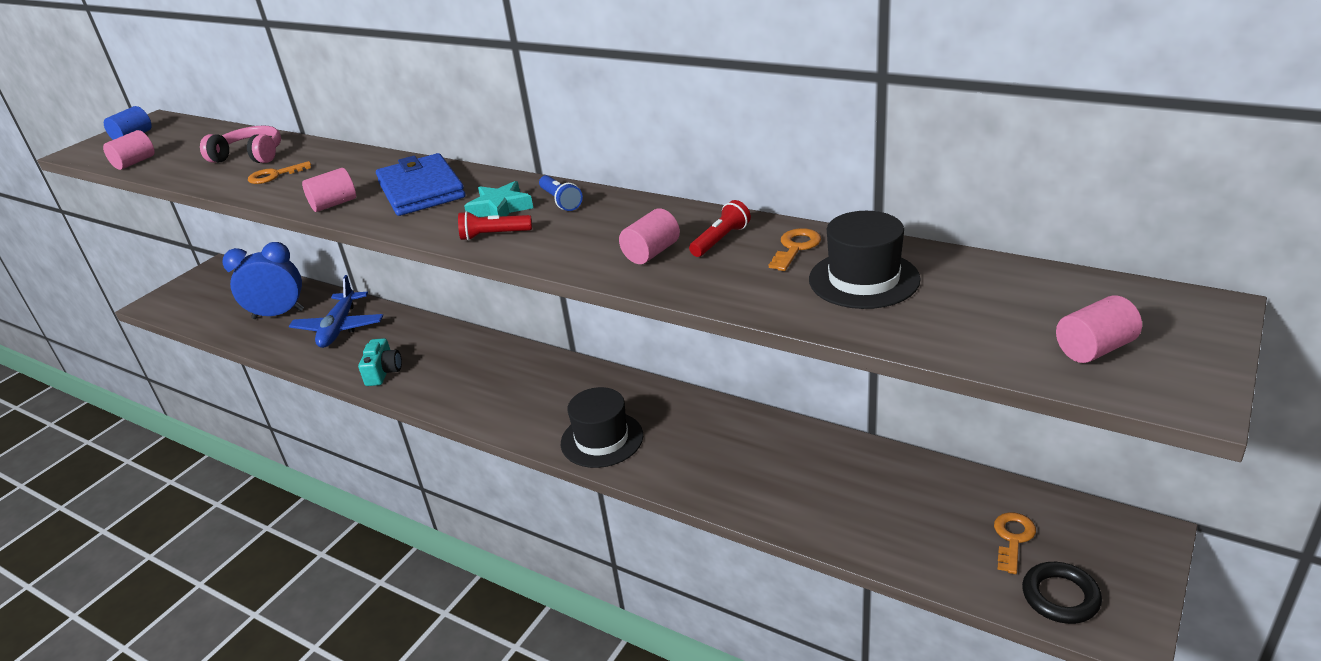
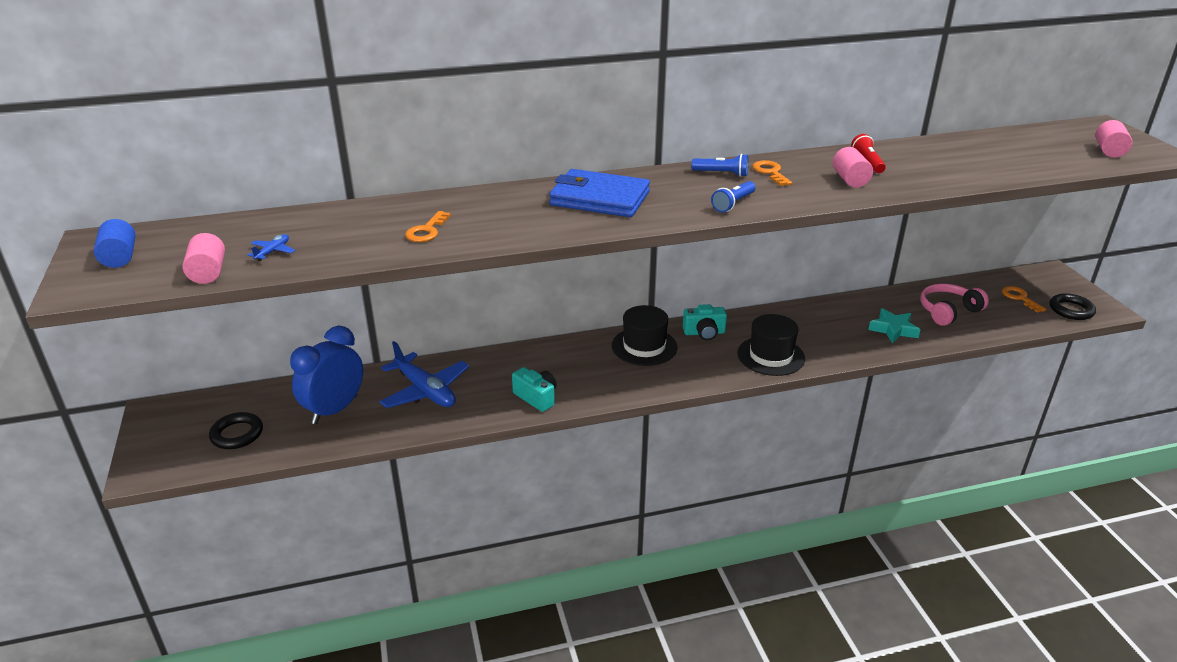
camera: 50 degrees left, 0 degrees up
(185, 159) = (273, 252): none -> blue plane
(216, 304) = (237, 434): none -> black ring
(250, 156) = (348, 227): pink headphones -> pink headphones (948, 311)
(334, 204) = (552, 229): pink cylinder -> none
(494, 235) = (733, 204): red flashlight -> blue flashlight
(500, 208) = (693, 189): turquoise star -> turquoise star (893, 329)
(591, 385) = (704, 333): none -> turquoise camera
(795, 248) = (911, 154): orange key -> orange key (770, 172)
(864, 279) = (973, 156): black hat -> black hat (644, 346)

